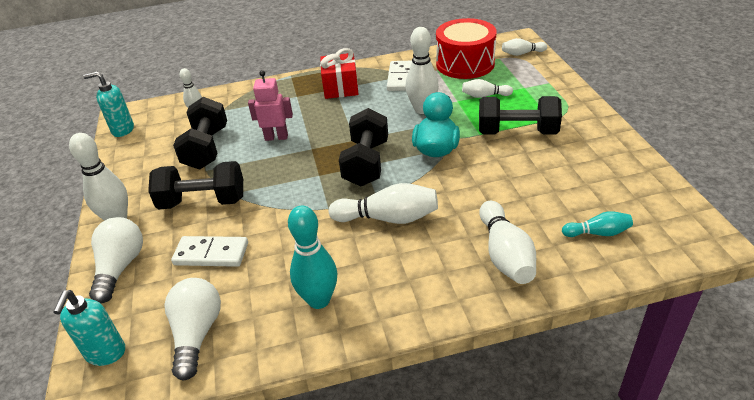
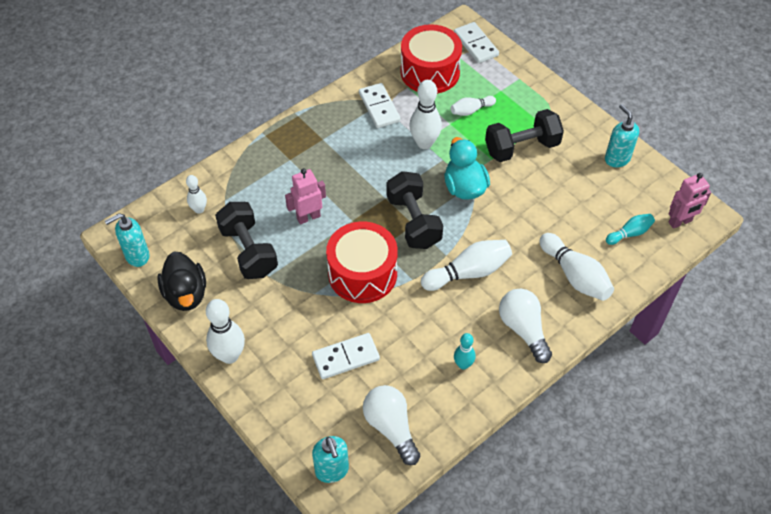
camera: 30 degrees left, 15 degrees up
(120, 267) = (276, 399): white light bulb -> white light bulb (523, 329)
(130, 165) = (186, 294): none -> black duck
(203, 202) = (295, 310): black dumbbell -> none
(286, 190) = (362, 273): none -> red drum
(319, 300) = (463, 364): turquoise bowling pin -> turquoise bowling pin, size x0.58
(340, 88) = (327, 136): red gift -> none
(522, 53) = (476, 44): white bowling pin -> white domino
(620, 163) = (617, 159): none -> turquoise soap dispenser
(671, 239) = (680, 222): none -> pink robot

